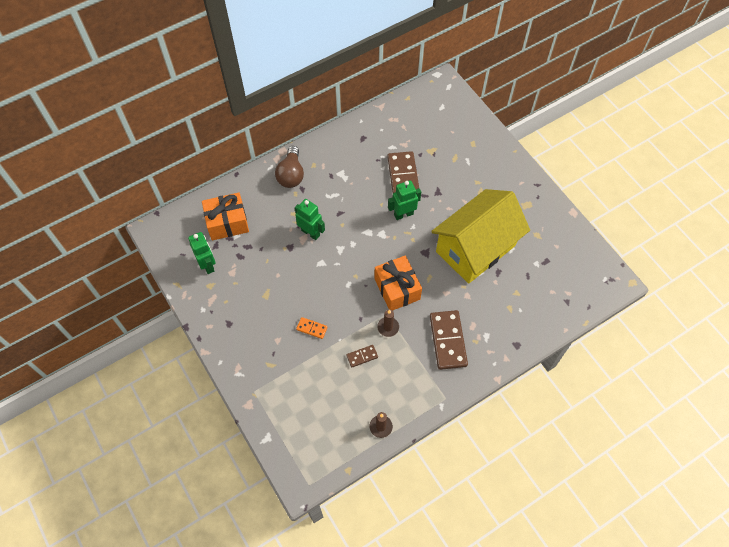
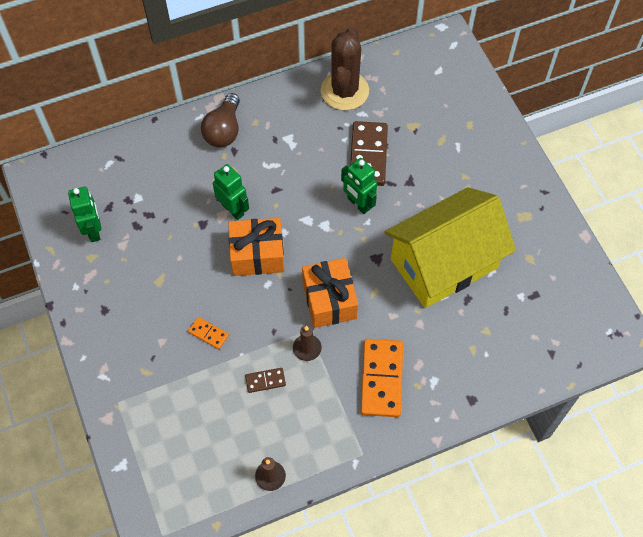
camera: 10 degrees right, 0 degrees up
(227, 223) = (130, 180): orange gift -> orange gift (257, 255)
(375, 132) = (344, 91): none -> brown cactus
(403, 214) = (358, 204): green robot -> green robot turned 120 degrees counterclockwise
(448, 341) = (382, 379): brown domino -> orange domino

